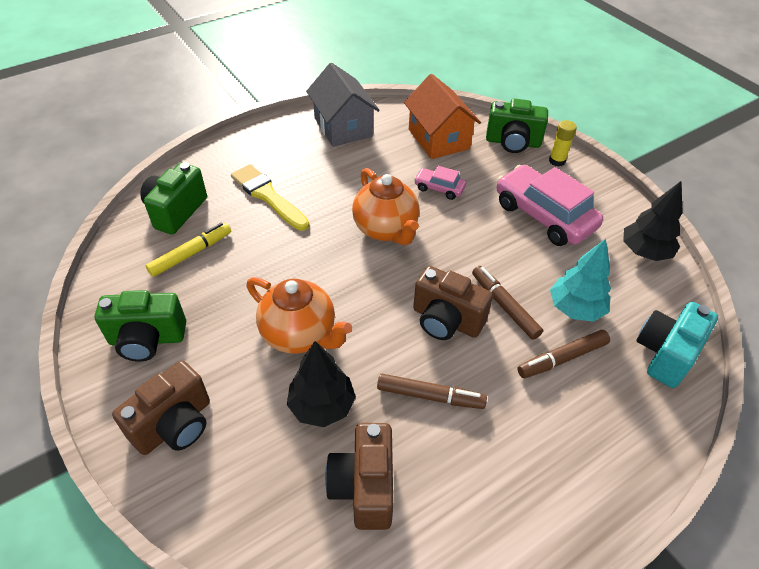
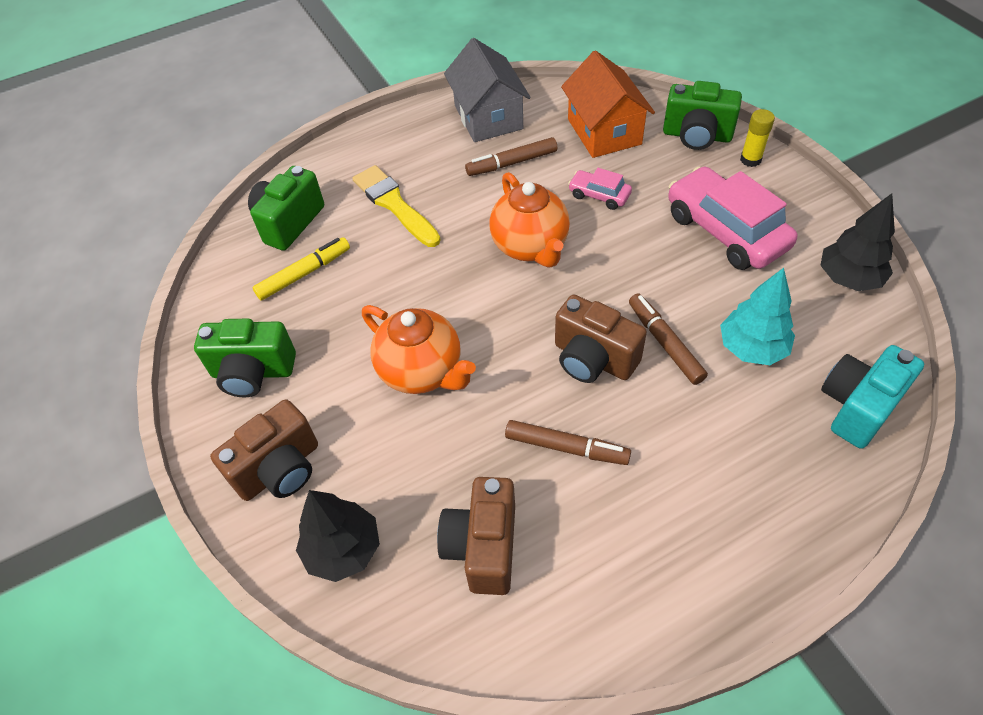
camera: 10 degrees right, 5 degrees up
(322, 406) = (442, 454): black tree -> black tree (343, 549)
(562, 358) = (728, 408): brown marker -> brown marker (512, 163)

